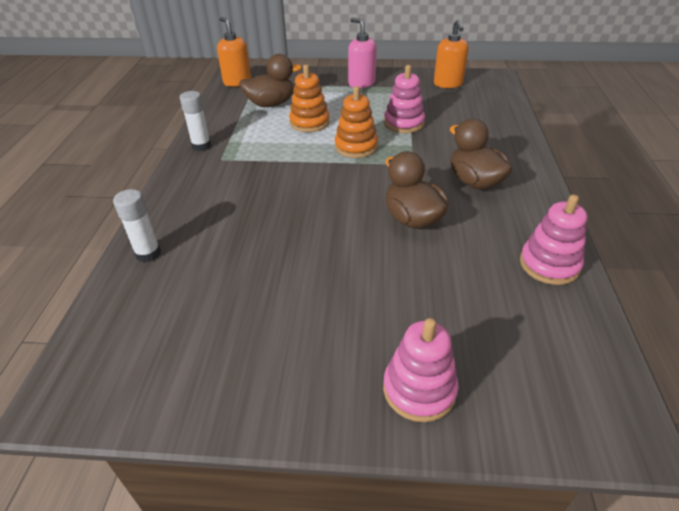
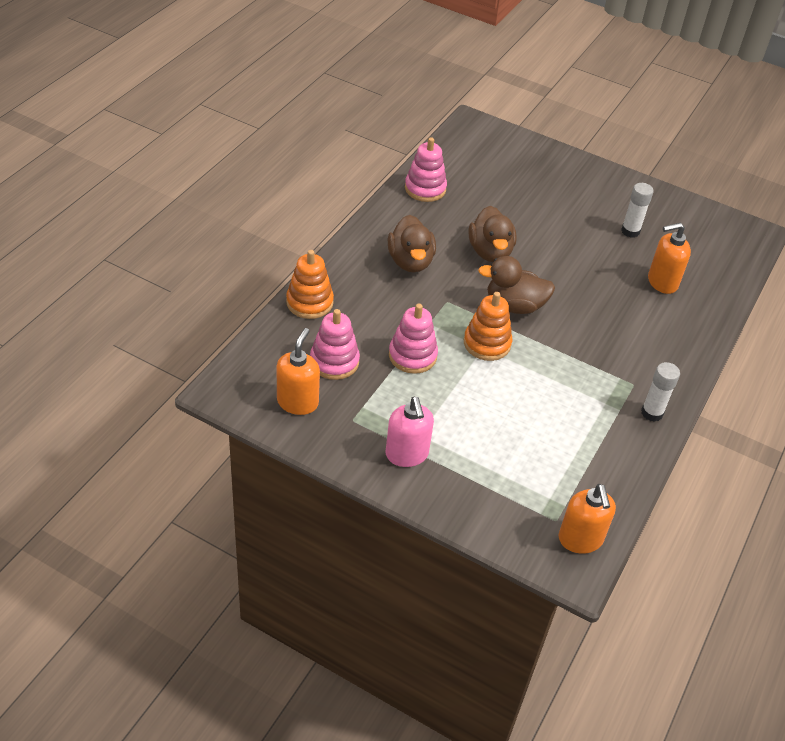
camera: 160 degrees left, 5 degrees up
(148, 254) = (708, 302): white glue stick -> white glue stick (630, 231)
(207, 257) = (662, 282): none -> orange soap dispenser
(271, 104) = (549, 459): brown duck -> brown duck (514, 305)
(309, 122) = (517, 402): orange stacking toy -> orange stacking toy (309, 302)
(419, 389) = (558, 168): pink stacking toy -> pink stacking toy (334, 361)

